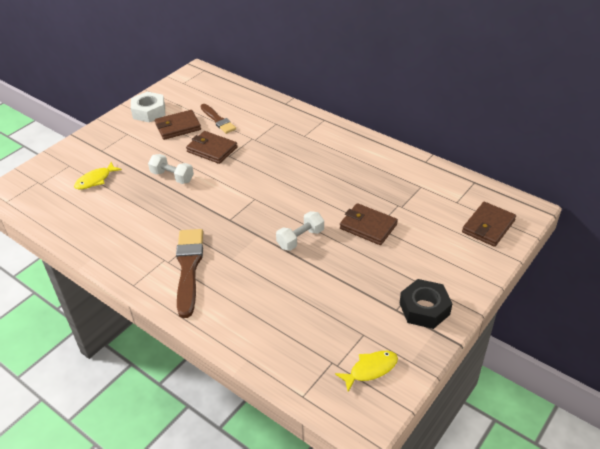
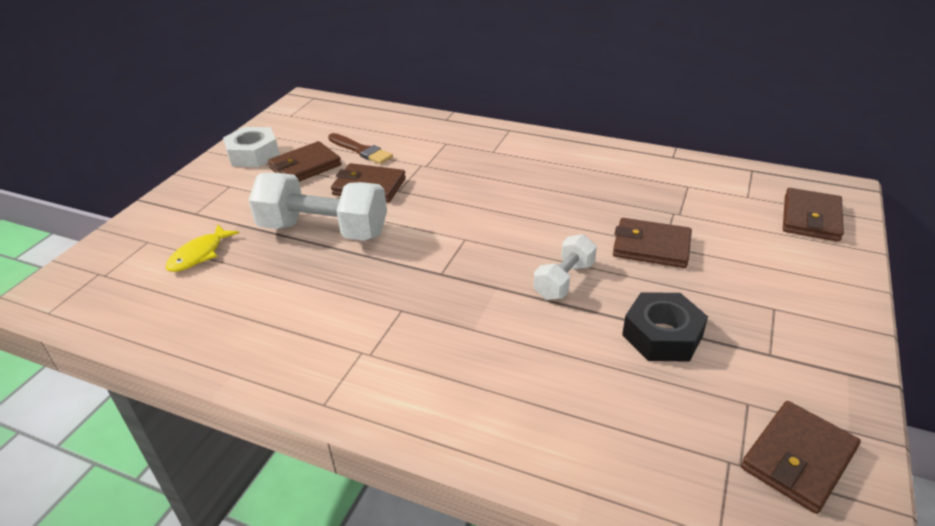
camera: 15 degrees left, 5 degrees down
(172, 176) = (324, 230): white dumbbell -> white dumbbell, size x1.82
(189, 268) = (409, 357): brown brush -> none
(370, 369) = (798, 459): yellow fish -> brown wallet
(424, 309) = (809, 344): black nut -> black nut (662, 335)

